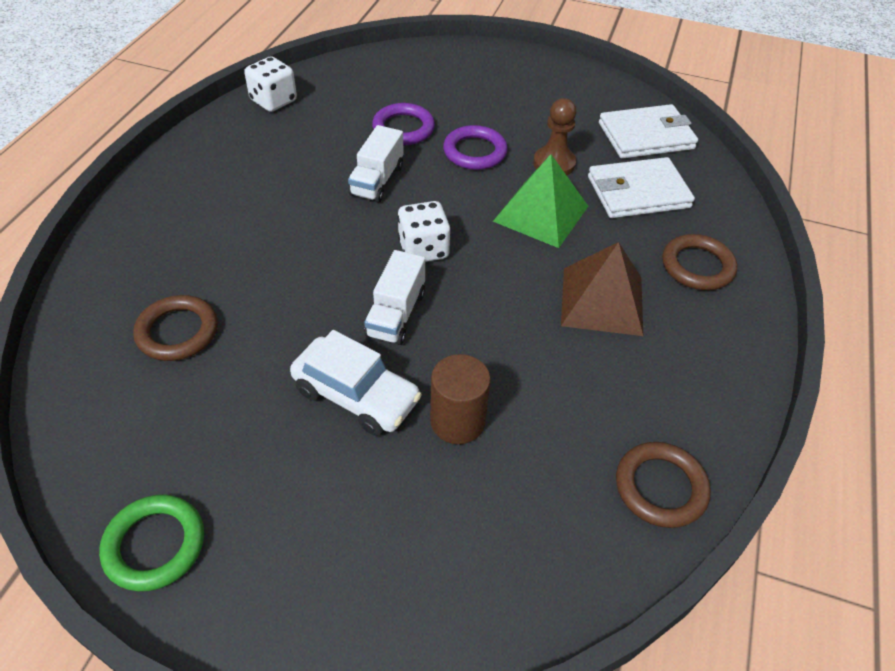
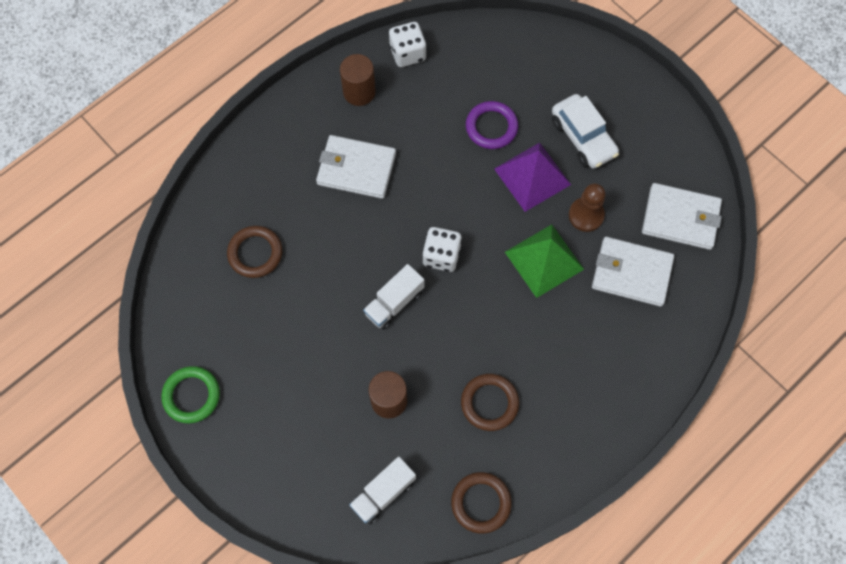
camera: 30 degrees right, 20 degrees up
(235, 144) = (359, 92): none -> brown cylinder
(270, 207) = (356, 169): none -> white wallet
(356, 395) = (339, 353): white car -> white car (583, 137)
(377, 180) = (443, 175): white truck -> white truck (383, 493)
(475, 152) = (532, 176): purple ring -> purple pyramid
(602, 301) = (536, 356): brown pyramid -> none
(697, 266) = (625, 360): brown ring -> brown ring (489, 403)

